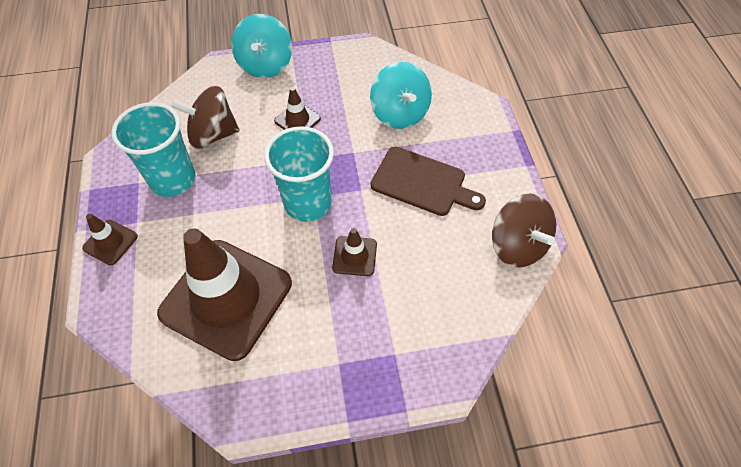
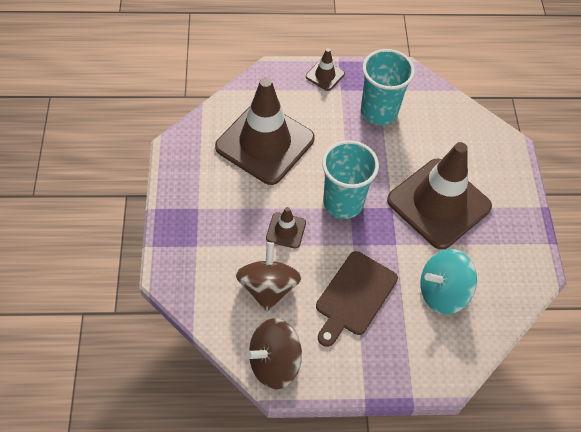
camera: 95 degrees right, 0 degrees up
(213, 134) = (425, 139): brown spinning top -> brown spinning top (268, 287)
(265, 65) = (512, 183): turquoise spinning top -> none
(297, 120) = (438, 203): brown traffic cone -> brown traffic cone, size x2.37

